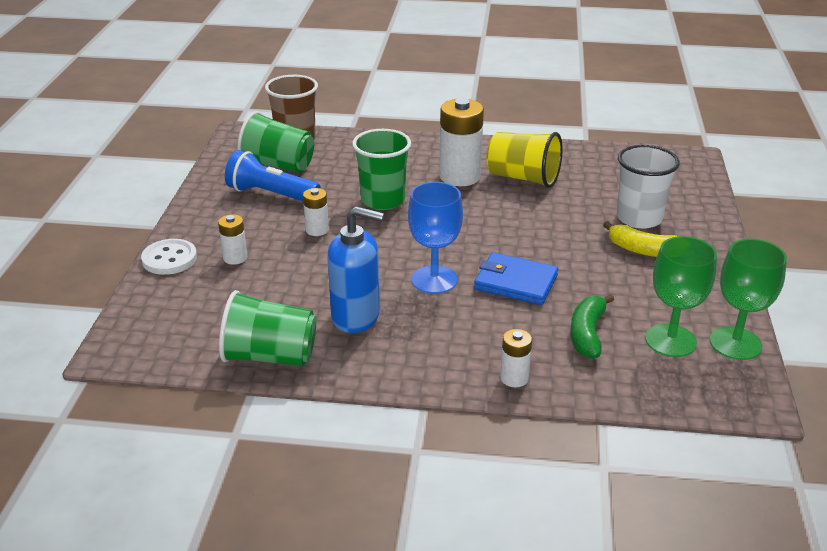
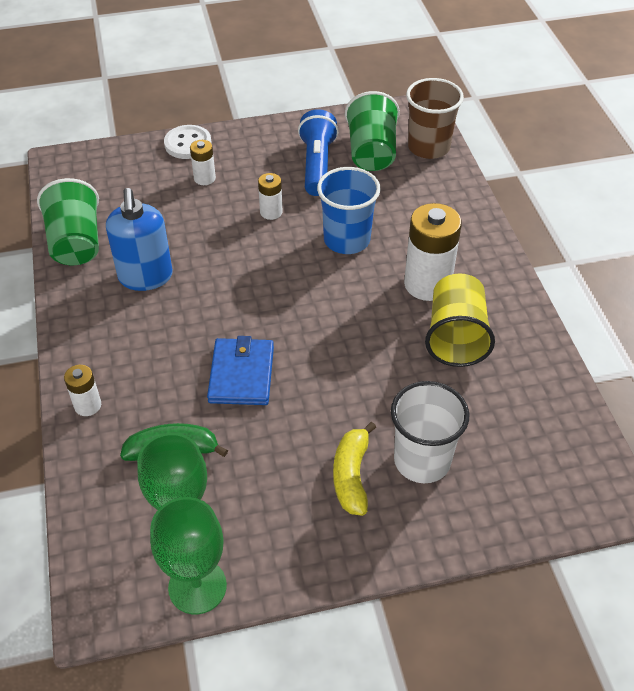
camera: 70 degrees right, 15 degrees up
(383, 200) = (347, 240): green cup -> blue cup
(434, 280) = (222, 313): blue goblet -> none

